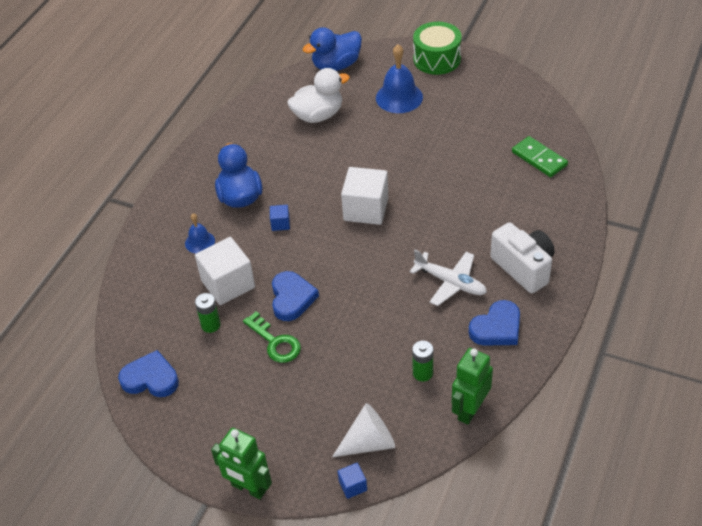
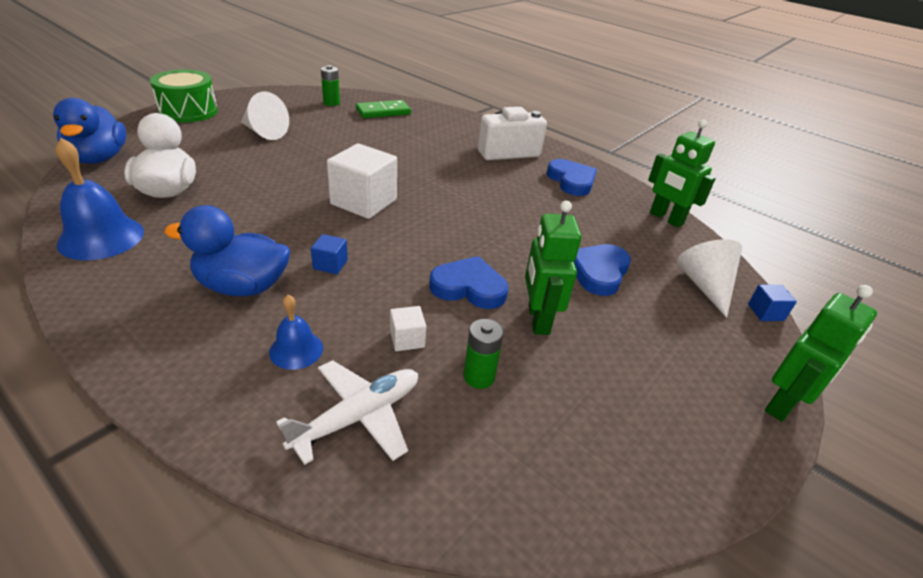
camera: 80 degrees left, 10 degrees down
(150, 378) = (566, 483): blue heart -> blue heart (598, 272)
(228, 284) = (407, 339): white cube -> white cube, size x0.46
(275, 342) = (538, 319): green key -> green robot
(399, 97) = (214, 141): blue bell -> blue bell (101, 237)
(422, 373) = (616, 230): green battery -> green battery (331, 103)
(434, 112) = (264, 132): none -> white cone
(450, 282) = (504, 186): white plane -> white plane (358, 417)

